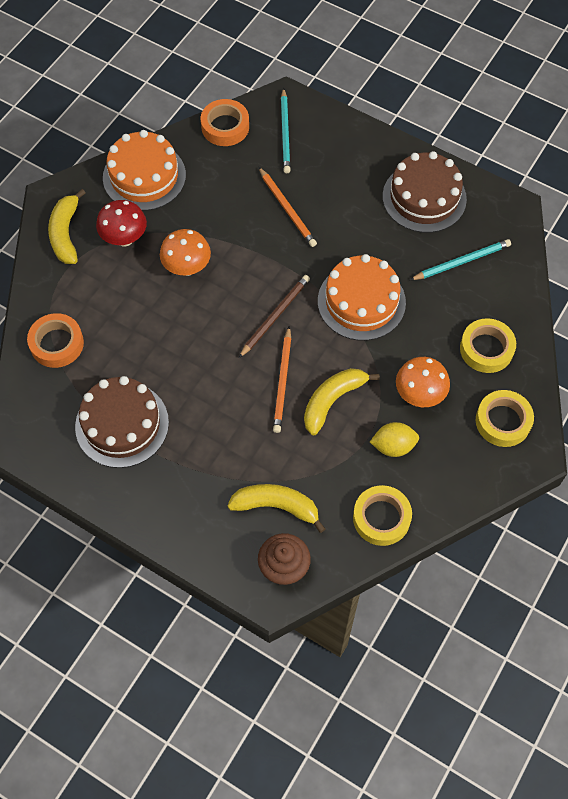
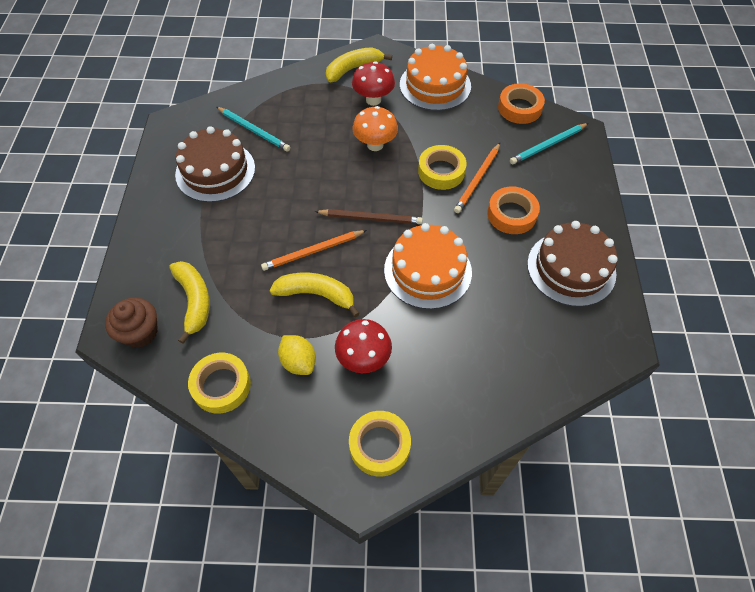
camera: 60 degrees right, 5 degrees down
(57, 344) = (260, 106): orange tape -> orange tape (511, 214)
(419, 395) = (363, 359): orange mushroom -> red mushroom
(462, 261) = (528, 329): turquoise pencil -> turquoise pencil (254, 130)
(486, 349) = (449, 394): yellow tape -> yellow tape (441, 171)

